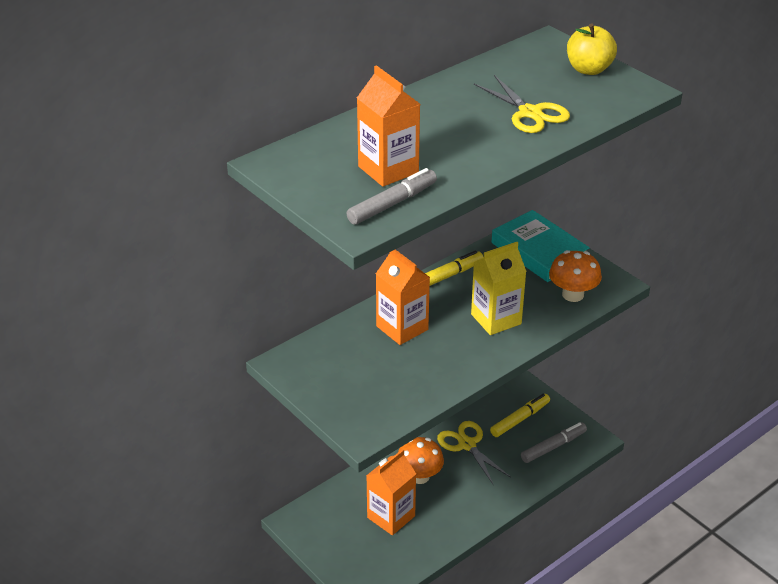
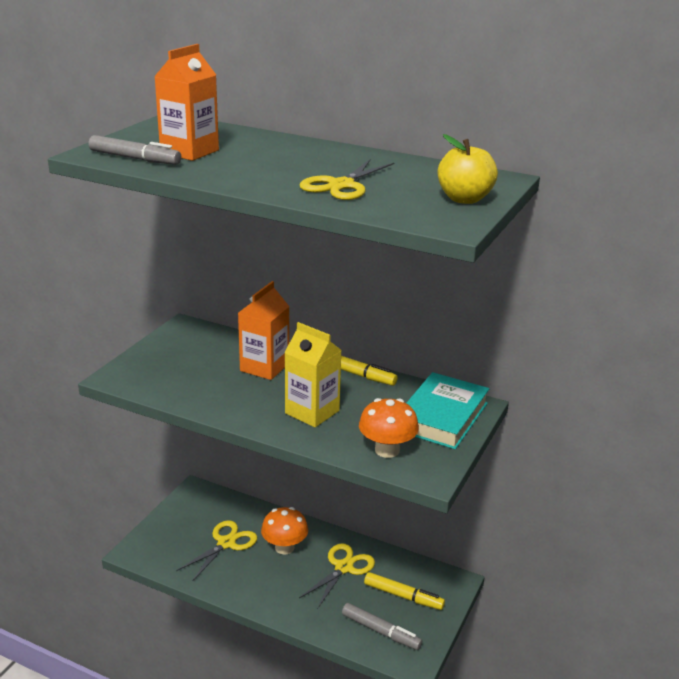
camera: 65 degrees right, 10 degrees down
(391, 517) = (226, 543): orange carton -> yellow scissors

